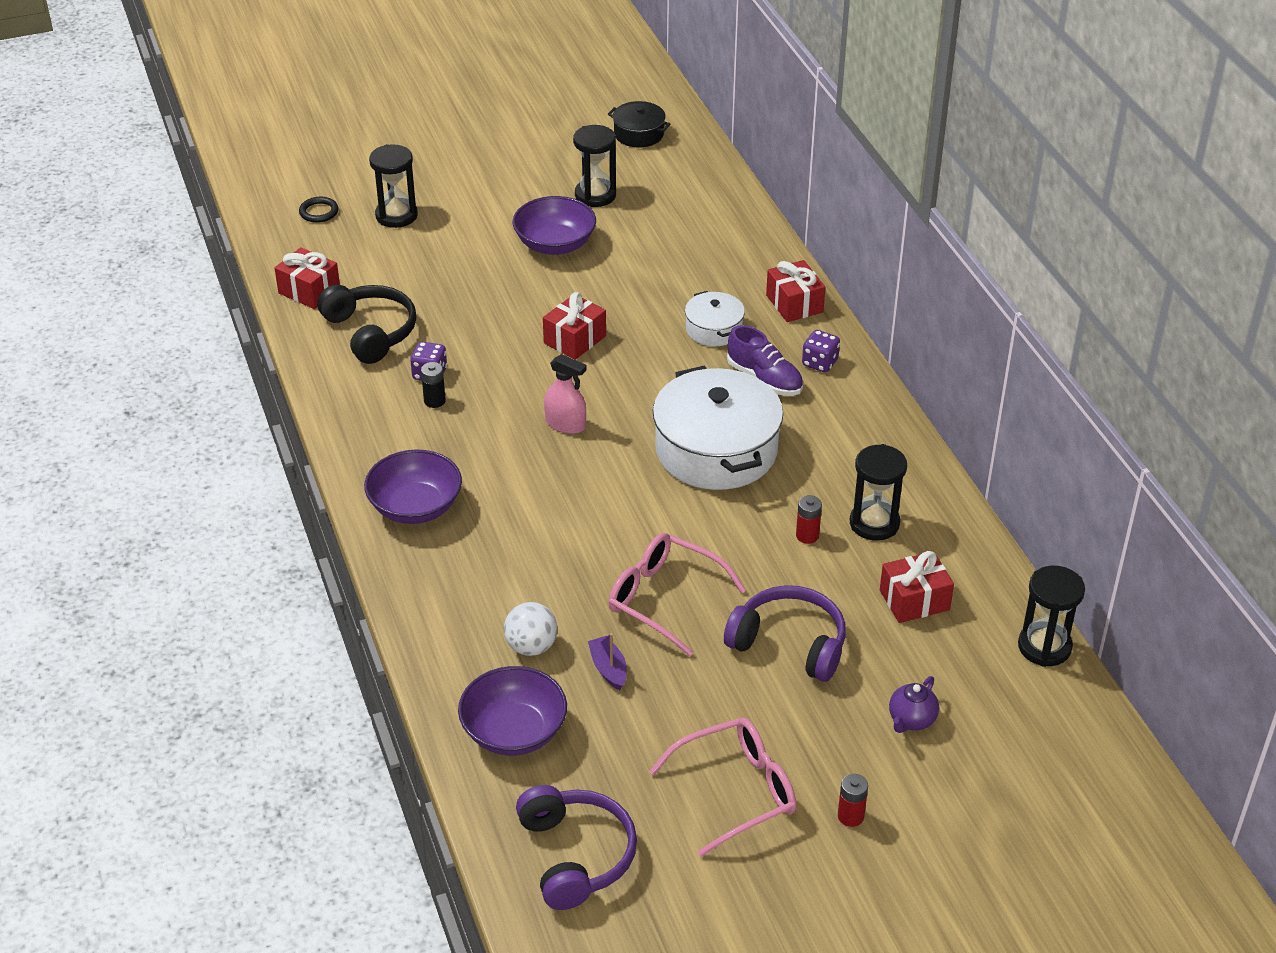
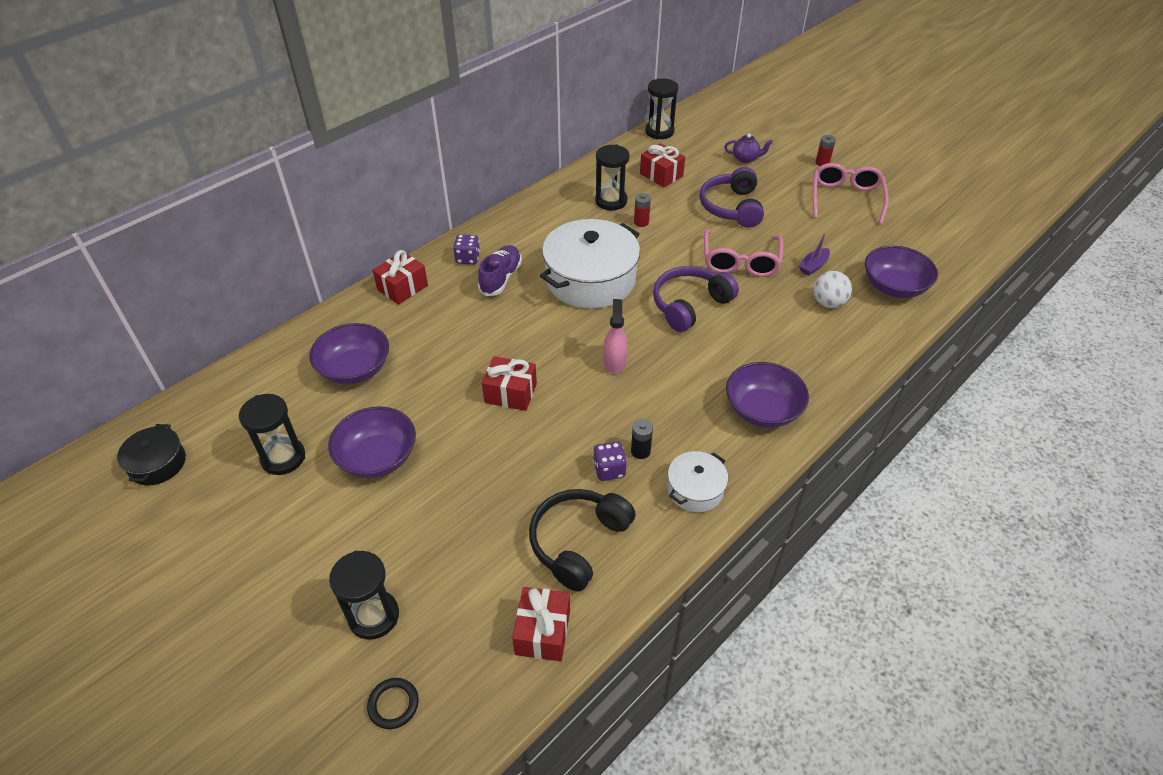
camera: 115 degrees left, 5 degrees up
(576, 855) = (941, 237): purple headphones -> purple headphones (689, 305)
(682, 250) = (355, 369): none -> purple bowl
(714, 329) = (455, 319): white pot -> white pot (695, 489)
(736, 791) = (846, 199): pink glasses -> pink glasses turned 60 degrees clockwise

